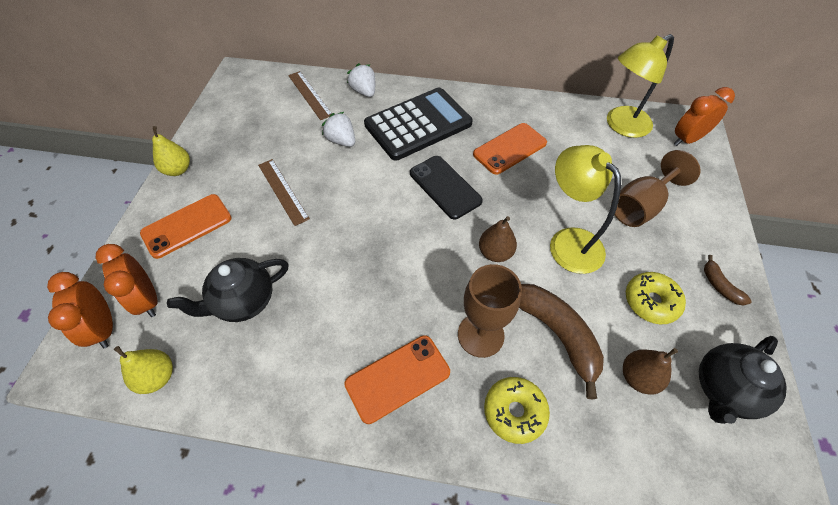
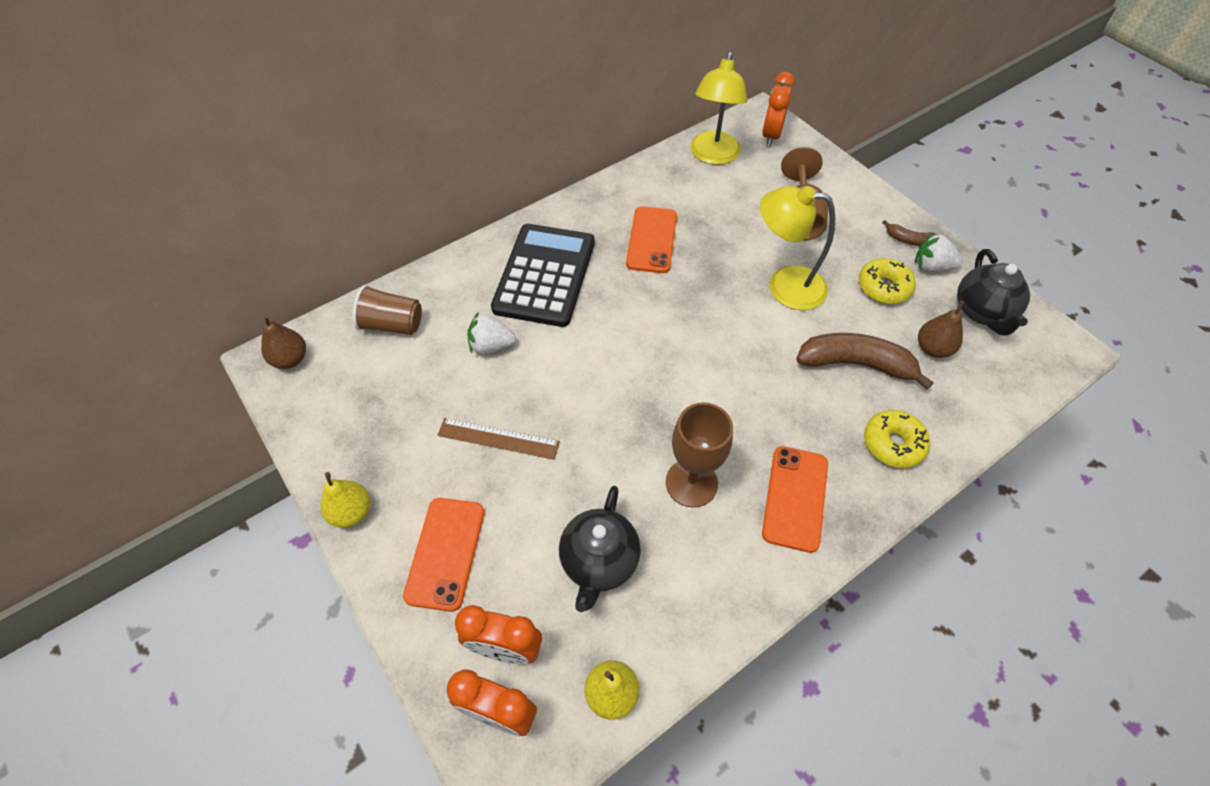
camera: 45 degrees left, 0 degrees up
(309, 95) = (392, 324): brown ruler -> brown cup
(364, 91) = (448, 280): white strawberry -> white strawberry (931, 266)
(445, 187) = (640, 315): black phone -> none
(480, 335) = (810, 411): brown goblet -> brown goblet (691, 483)
(495, 253) = (745, 339): brown pear -> brown pear (290, 359)

